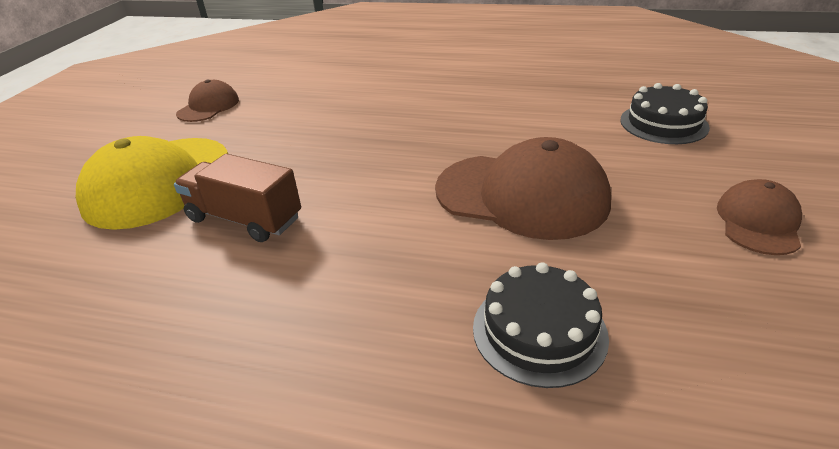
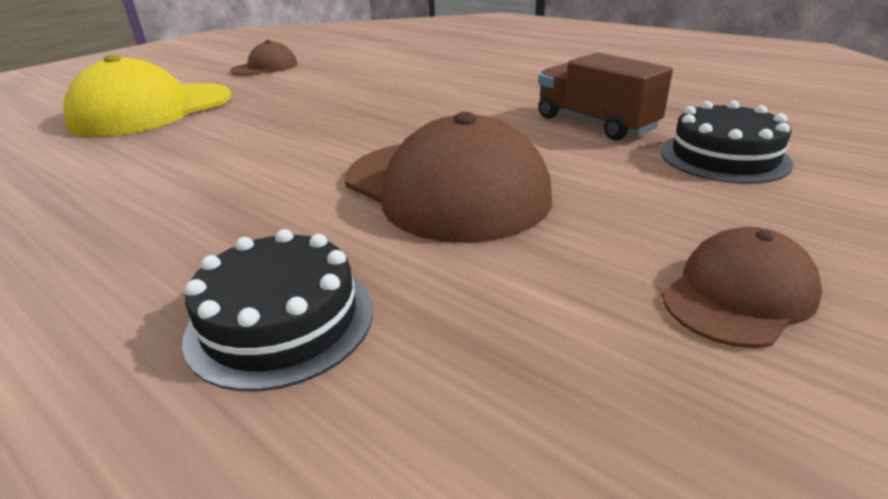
camera: 25 degrees right, 5 degrees down
(244, 219) = (171, 149): brown truck -> brown truck (595, 123)

